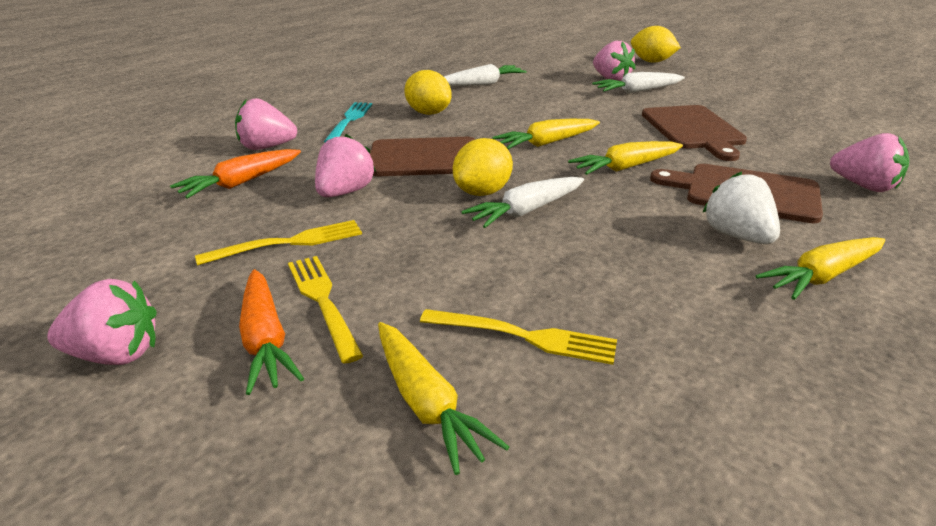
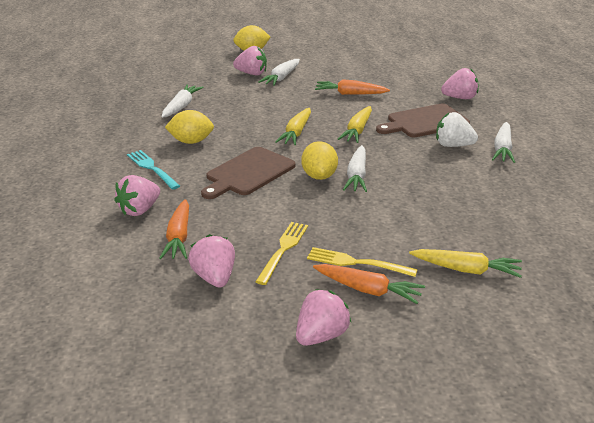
camera: 45 degrees left, 0 degrees up
(345, 192) = (252, 211): pink strawberry -> pink strawberry (215, 278)
(524, 336) = (453, 228): yellow fork -> none
(693, 130) = (350, 94): brown cutting board -> orange carrot
(822, 276) = (502, 149): yellow carrot -> white carrot

